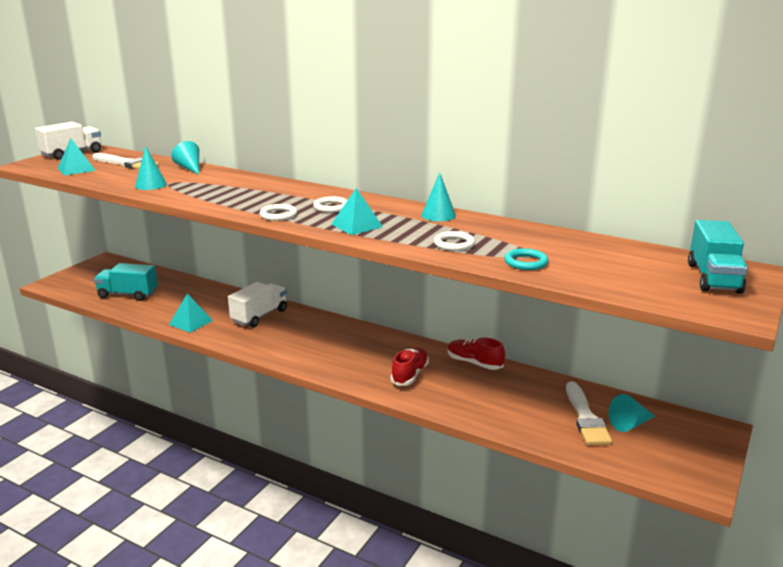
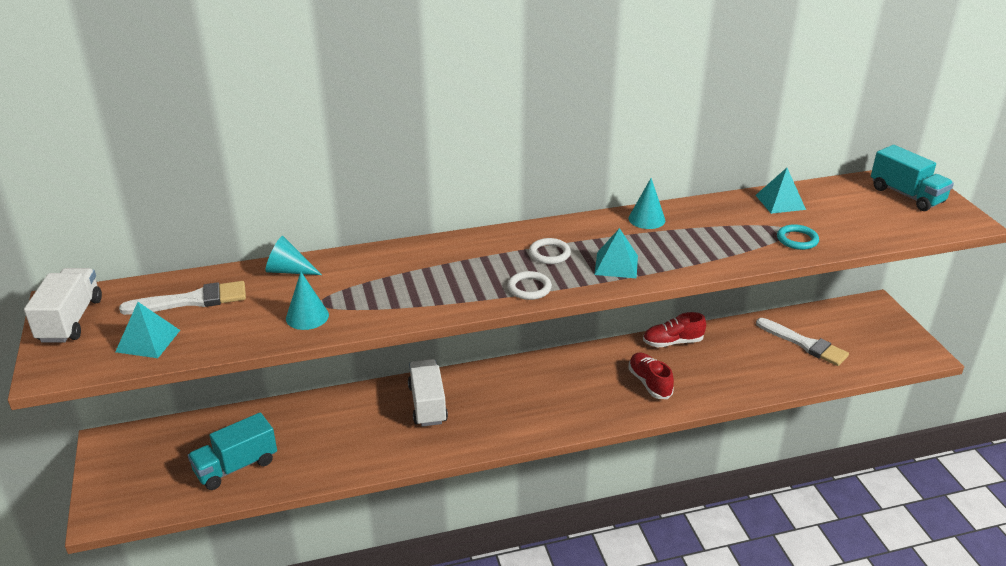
camera: 45 degrees left, 10 degrees up
(190, 322) = (374, 454): turquoise pyramid -> turquoise pyramid (780, 202)
(454, 244) = (721, 246): white ring -> none
(629, 424) = (832, 332): turquoise cone -> none

